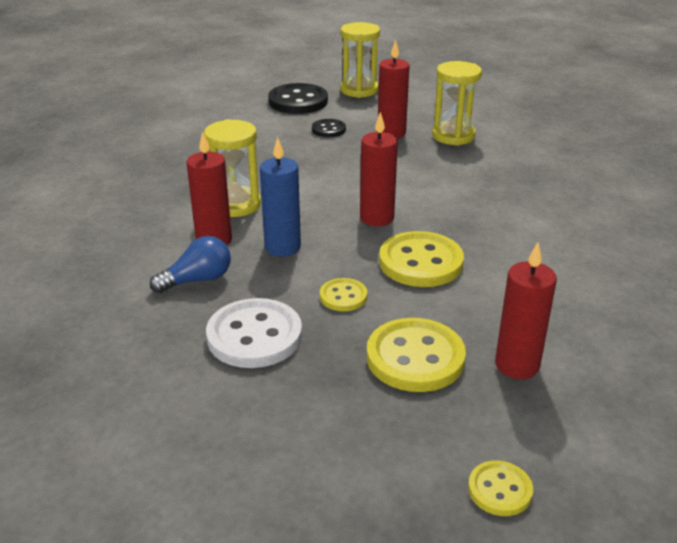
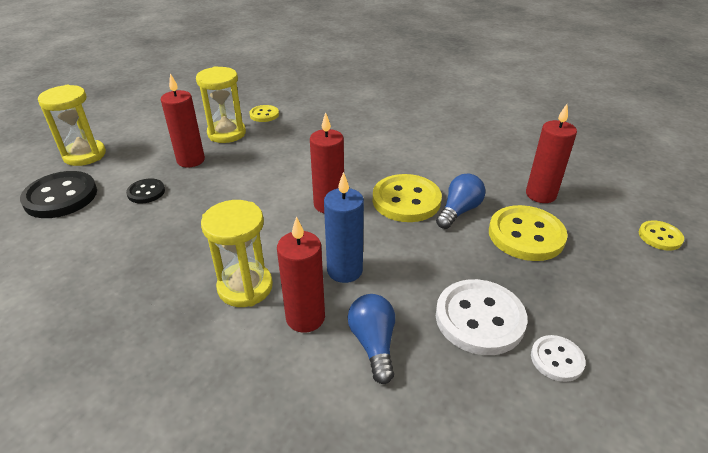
camera: 70 degrees left, 5 degrees up
(218, 393) = (556, 359): none -> white button
(343, 296) = (438, 251): yellow button -> yellow button (264, 115)
(427, 301) = (459, 211): none -> blue light bulb

